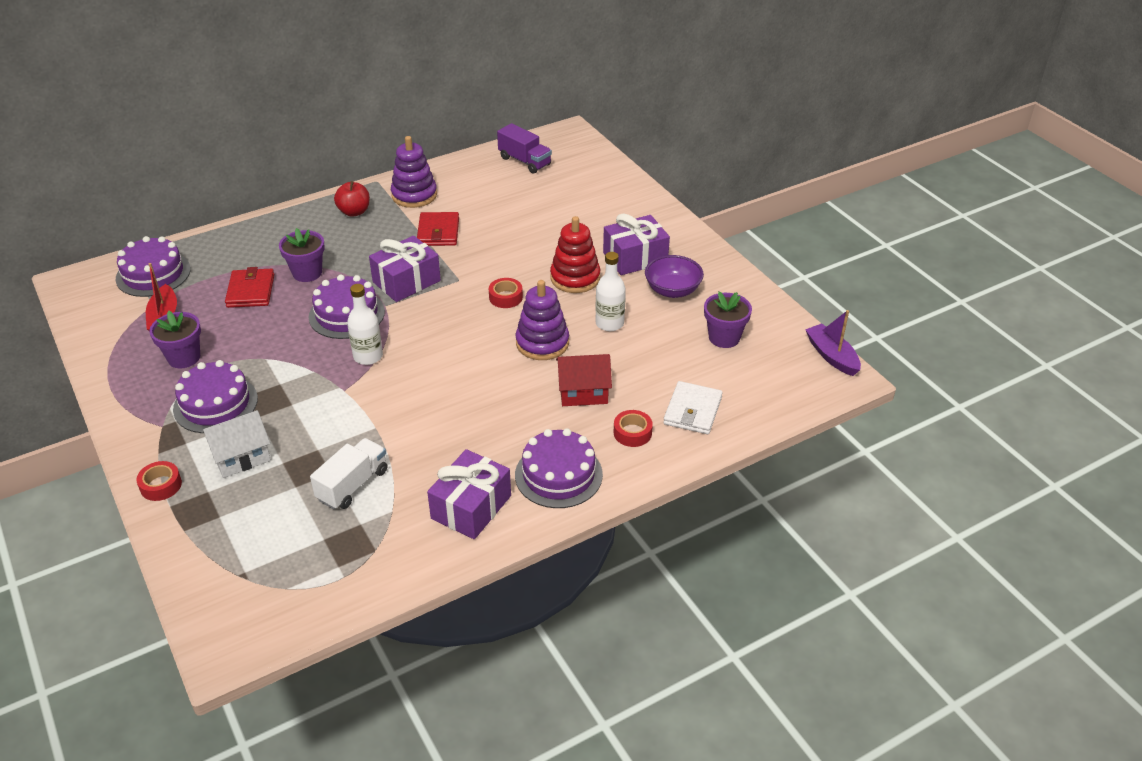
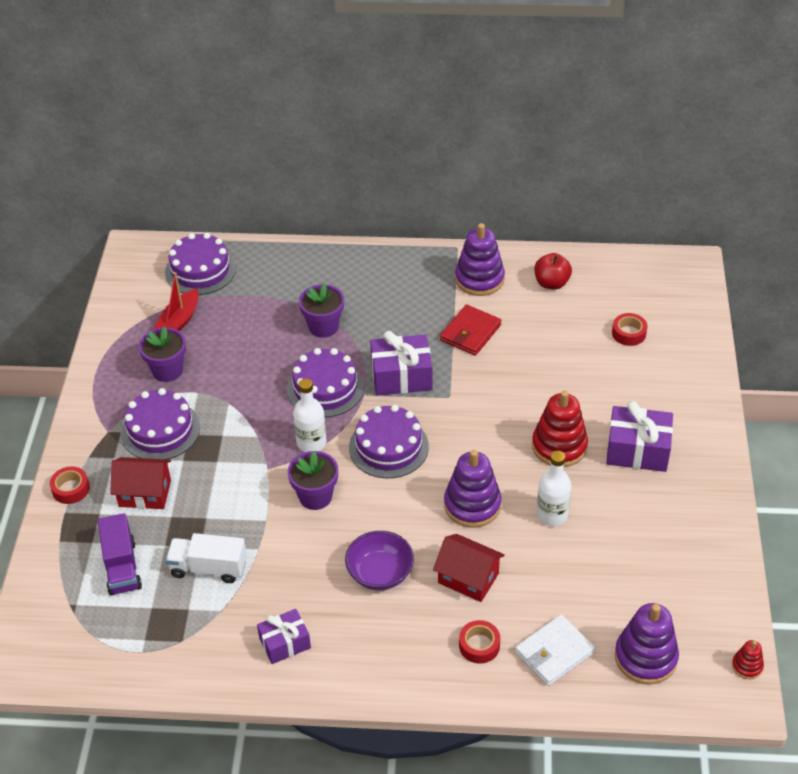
camera: 35 degrees right, 5 degrees up
(241, 457) = (145, 493): white house -> red house
(251, 291) = (264, 325): red wallet -> none
(353, 485) = (208, 568): white truck -> white truck turned 150 degrees counterclockwise
(354, 212) = (411, 275): red apple -> red apple (551, 283)
(471, 507) = (285, 643): purple gift -> purple gift, size x0.64
(505, 297) = (477, 437): red tape -> red tape (628, 333)
(524, 161) = (616, 283): purple truck -> purple truck (122, 567)
(558, 475) = (380, 652): purple cake -> purple cake (388, 447)
(672, 290) = (644, 507): purple bowl -> purple bowl (380, 573)
(724, 338) = (652, 587): purple flower pot -> purple flower pot (315, 496)
(760, 383) = (645, 657): none -> purple stacking toy
(832, 356) = (747, 666): purple boat -> red stacking toy

